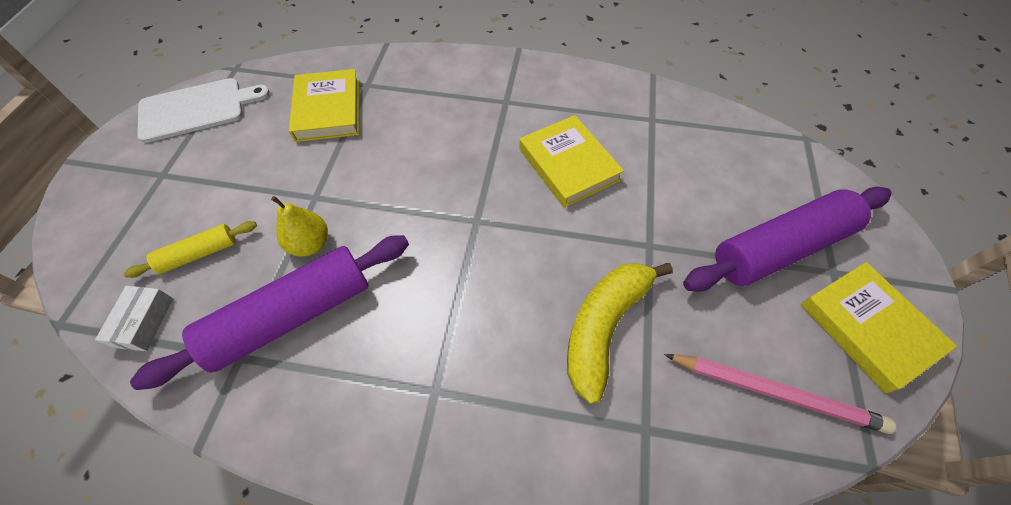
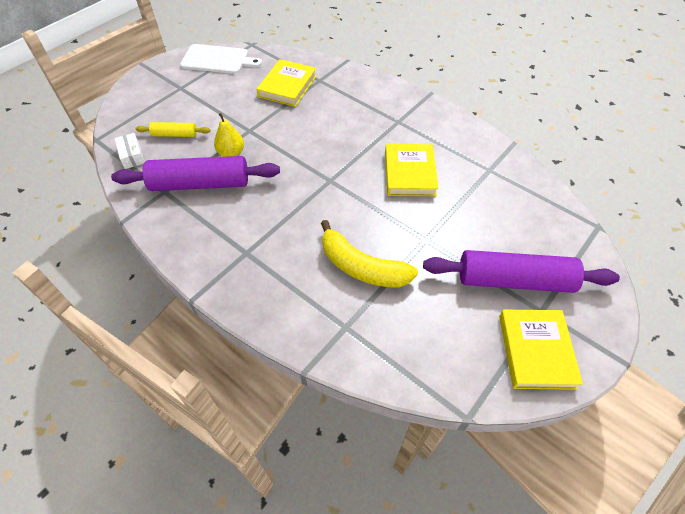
camera: 30 degrees right, 5 degrees down
(144, 322) = (132, 155): white box -> white box turned 60 degrees counterclockwise
(603, 326) = (361, 267): yellow banana -> yellow banana turned 120 degrees counterclockwise
(775, 392) = (439, 350): pink pencil -> none

